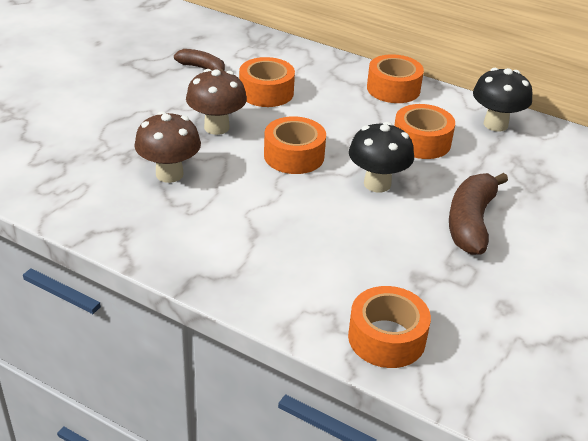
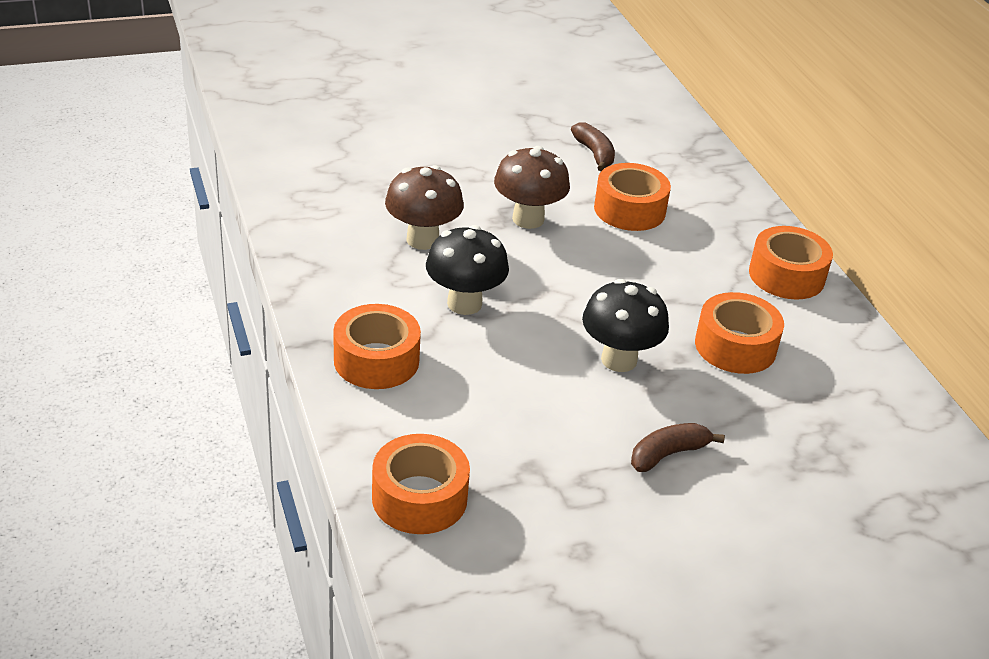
camera: 40 degrees right, 0 degrees up
(294, 156) = (569, 286): orange tape -> orange tape (376, 360)
(470, 222) = (668, 454): brown banana -> brown banana, size x0.60
(495, 124) = (861, 376): black mushroom -> black mushroom (464, 303)

